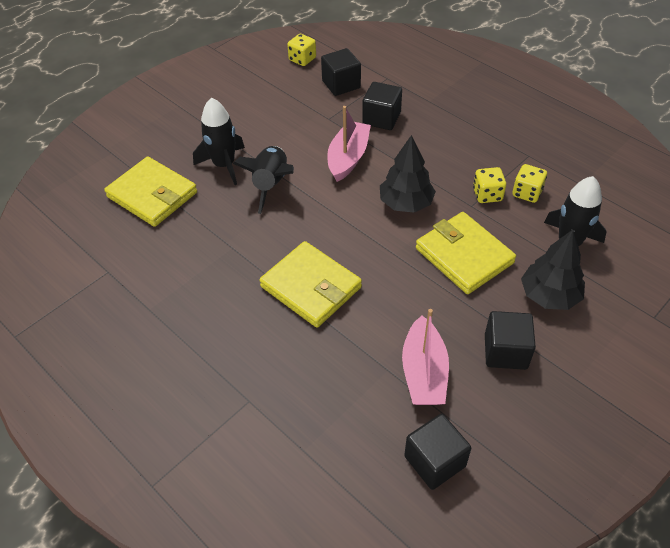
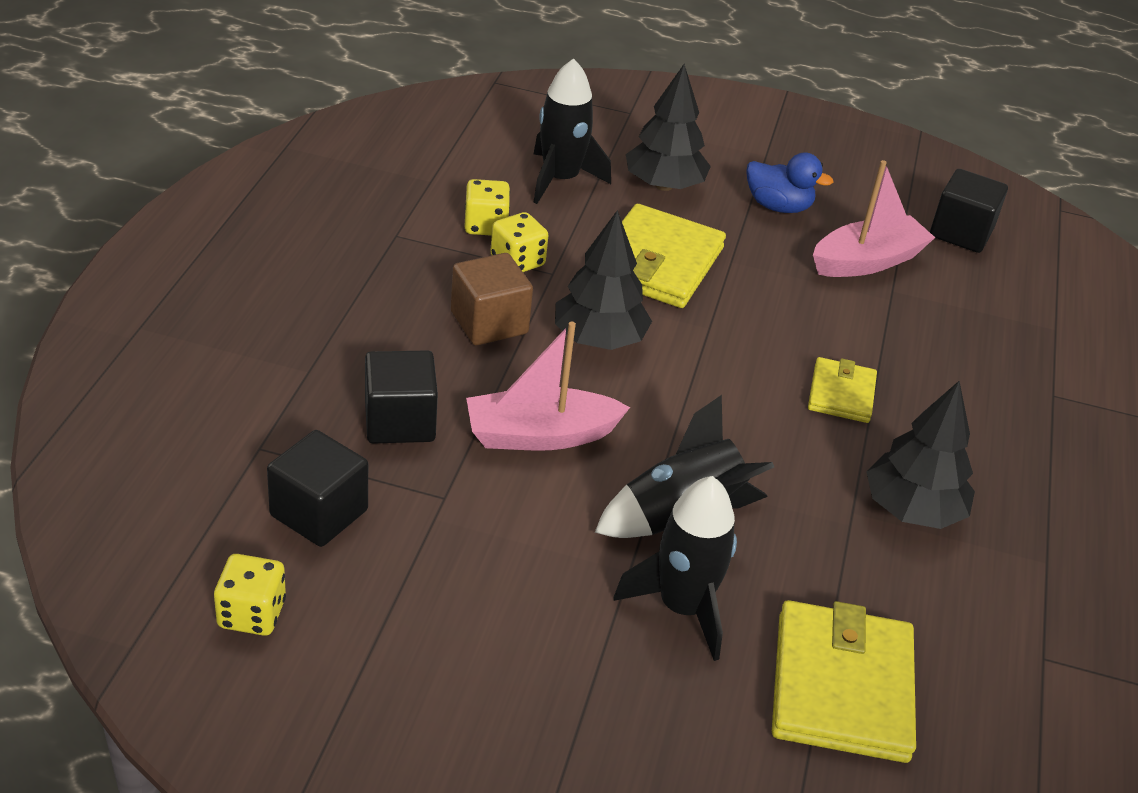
camera: 125 degrees left, 10 degrees down
(216, 272) = (912, 510): none -> black tree
(311, 287) = (841, 394): yellow wallet -> yellow wallet, size x0.56
(438, 167) = (489, 323): none -> brown cube
(505, 351) = (778, 206): black cube -> blue duck

